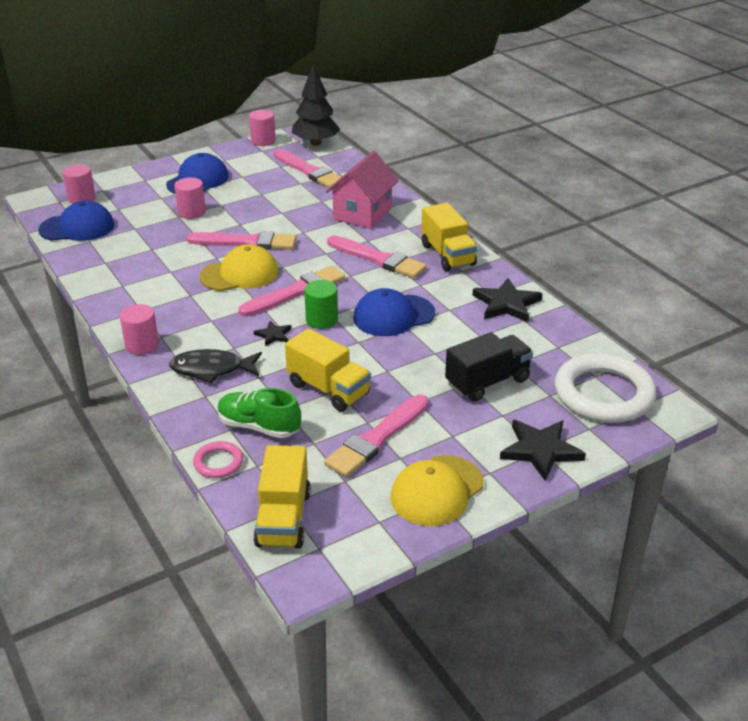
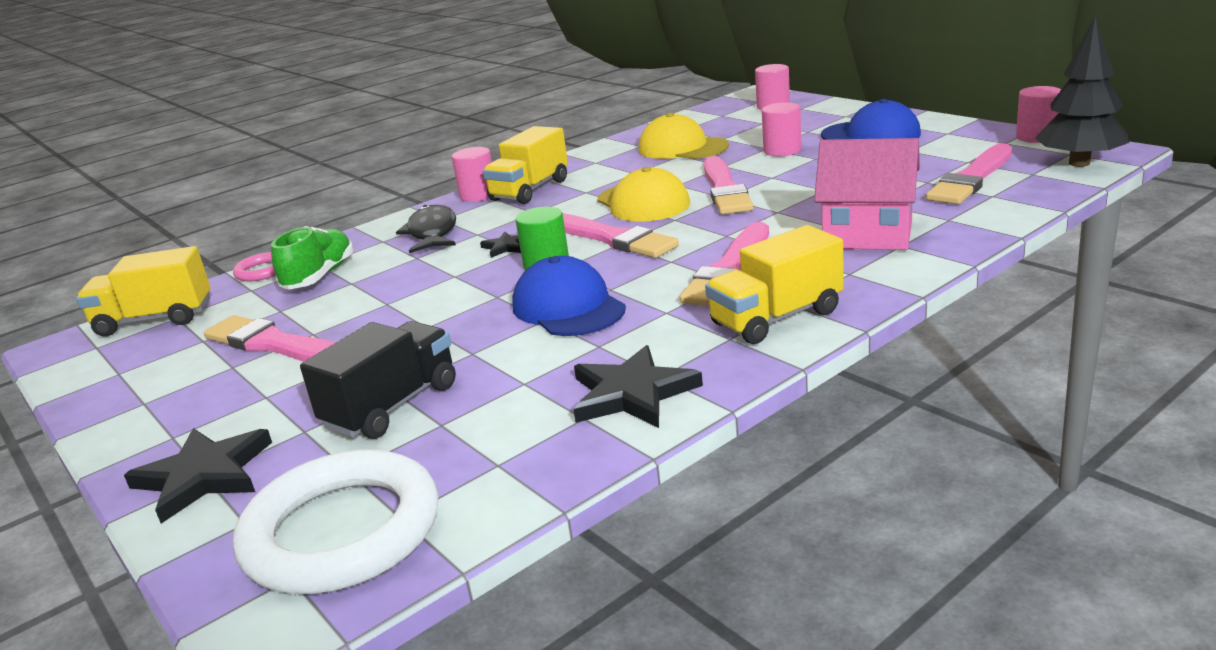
camera: 85 degrees right, 10 degrees down
(77, 227) = (707, 119): blue cap -> none
(328, 389) = (387, 298): yellow truck -> yellow truck (530, 190)
(437, 491) = (153, 402): yellow cap -> yellow cap (682, 148)
(487, 382) = (392, 406): black truck -> black truck turned 105 degrees counterclockwise

